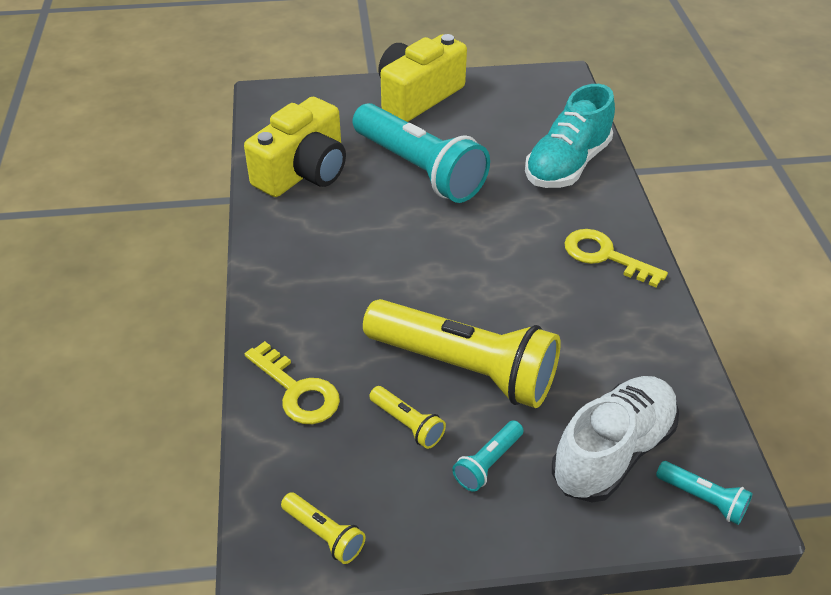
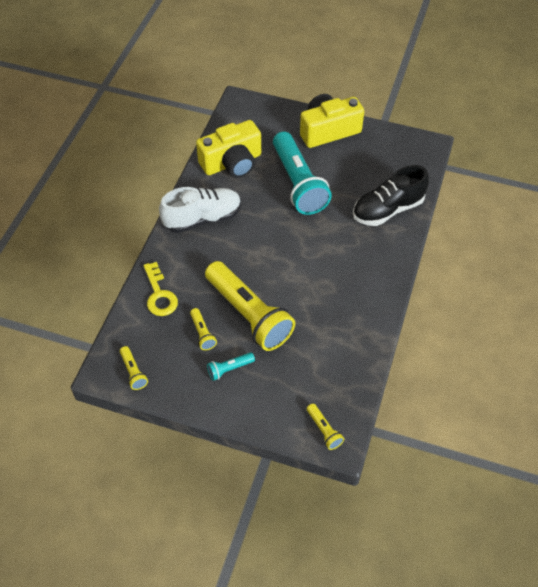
camera: 25 degrees right, 10 degrees up
(567, 165) = (388, 210): turquoise shoe -> black shoe
(605, 256) = (368, 277): yellow key -> none
(612, 452) = (295, 388): white shoe -> white shoe (202, 218)
(702, 499) = (324, 430): turquoise flashlight -> yellow flashlight

